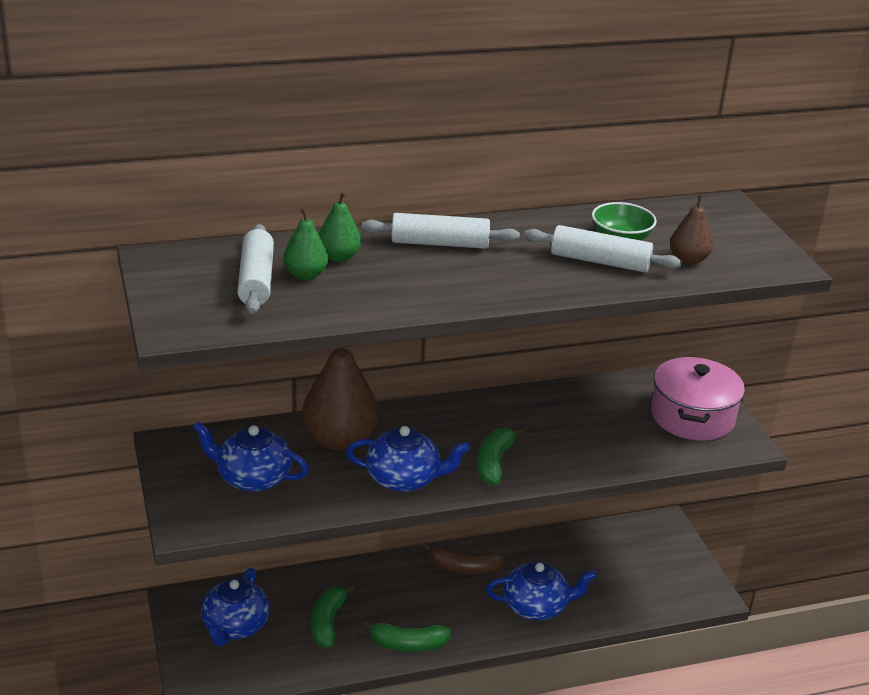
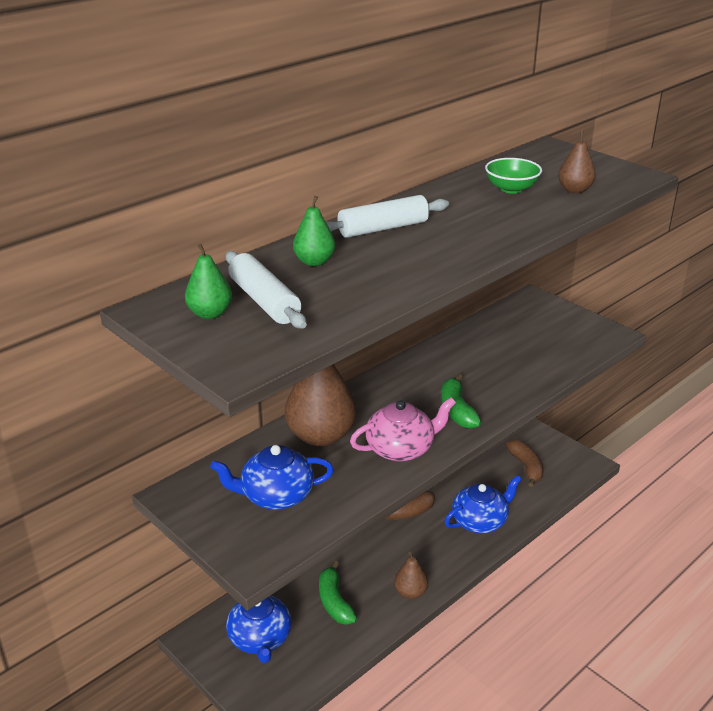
camera: 25 degrees left, 0 degrees up
(305, 275) = (303, 284): green pear -> green pear (210, 313)
(404, 479) = (401, 449): blue teapot -> pink teapot
(408, 644) = (410, 592): green banana -> brown pear
(600, 261) = (516, 208): white rolling pin -> none
(635, 572) = (526, 467): none -> brown banana
(692, 417) = (559, 327): pink pot -> none

